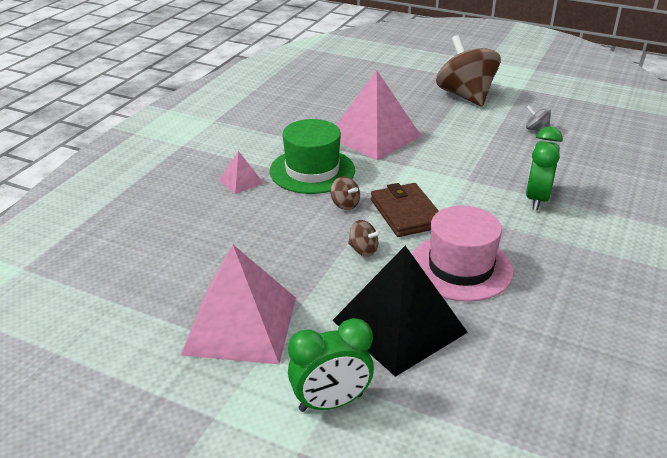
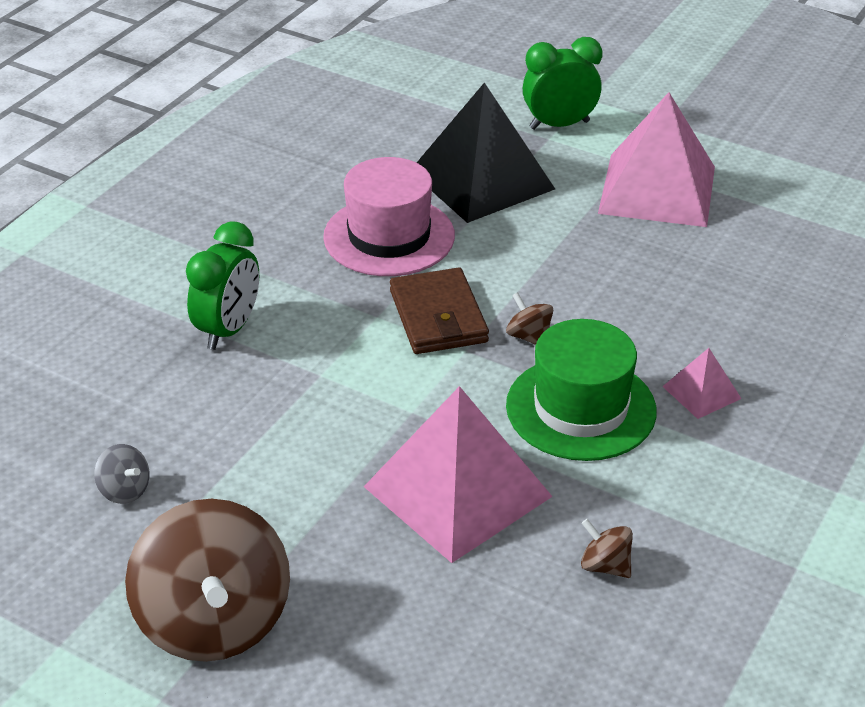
camera: 175 degrees left, 5 degrees up
(363, 250) = (510, 265): brown spinning top -> brown spinning top (605, 566)

